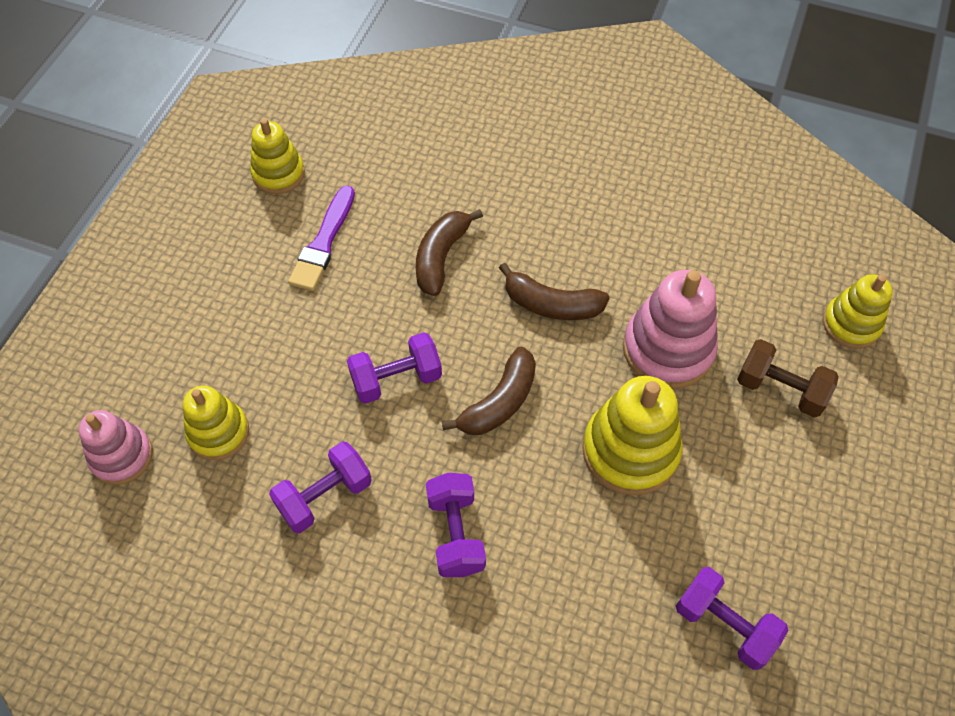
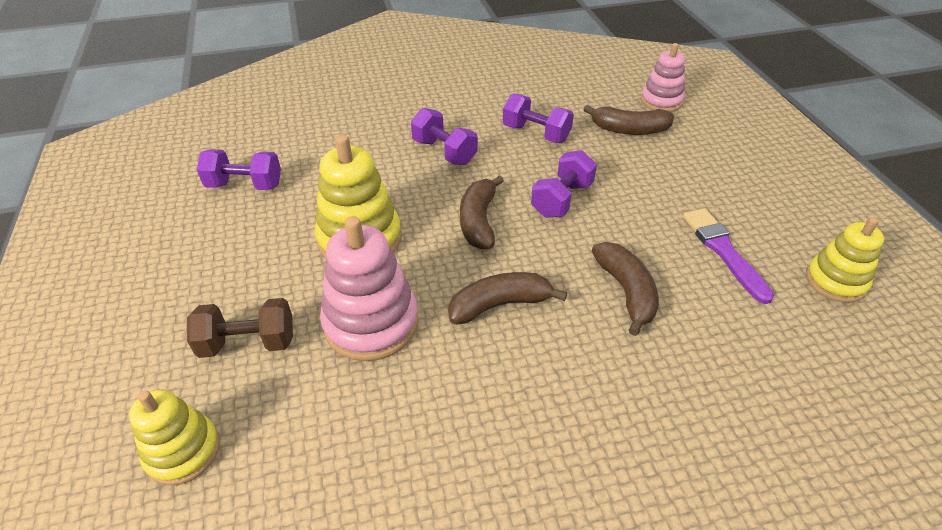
camera: 145 degrees right, 15 degrees down
(218, 432) = (629, 130): yellow stacking toy -> brown banana
(325, 496) = (536, 133): purple dumbbell -> purple dumbbell turned 75 degrees counterclockwise

